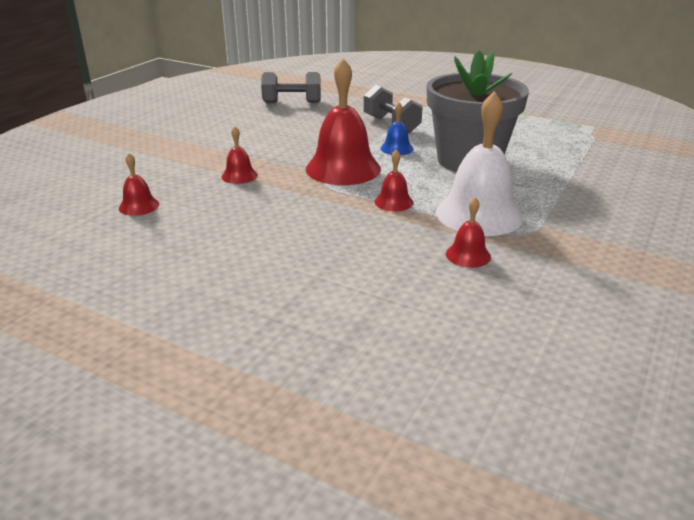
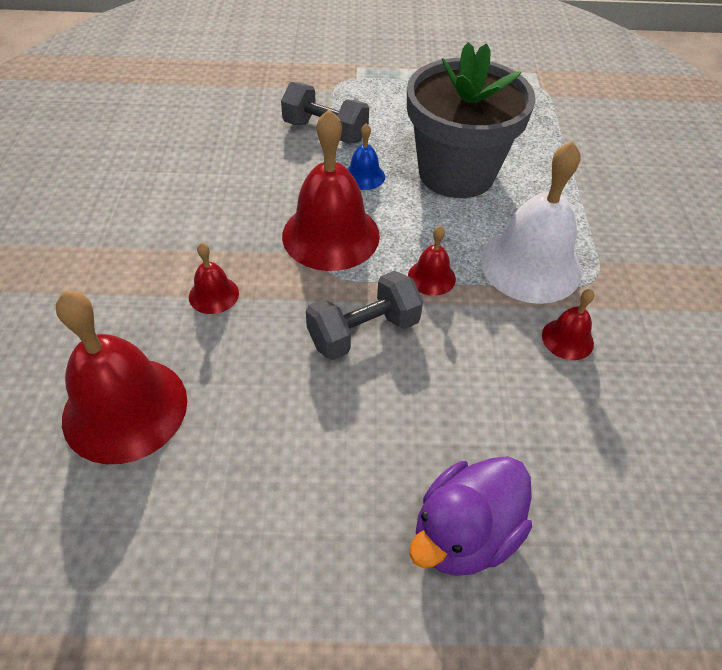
camera: 30 degrees left, 20 degrees up
(139, 206) = (125, 408): red bell -> red bell, size x2.14
(283, 317) = (464, 533): none -> purple duck
(292, 103) = (168, 121): grey dumbbell -> grey dumbbell (363, 332)

